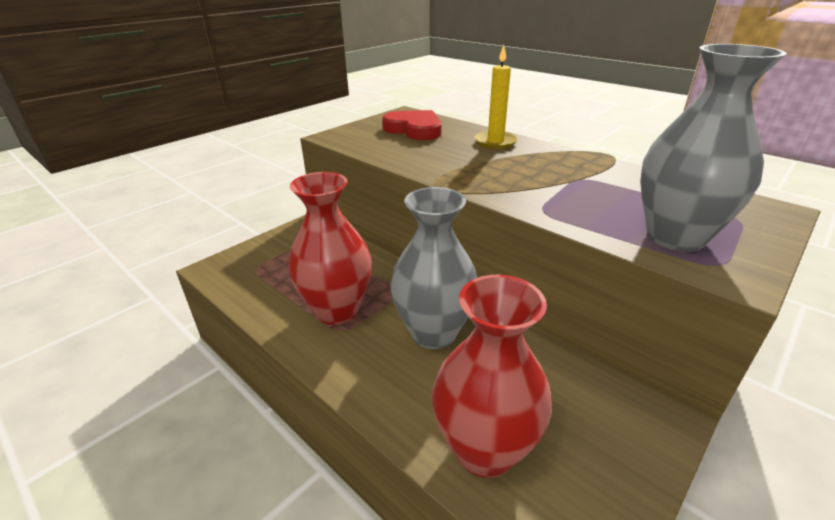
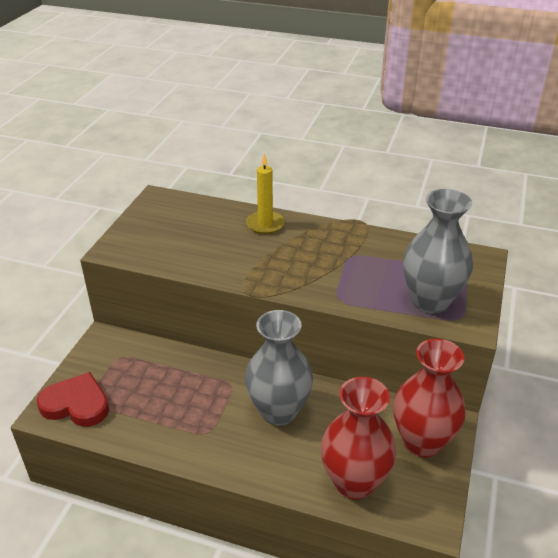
camera: 25 degrees left, 5 degrees up
(337, 310) = (192, 417): red vase -> red vase (422, 441)
(414, 129) = (184, 222): red heart -> red heart (76, 404)

